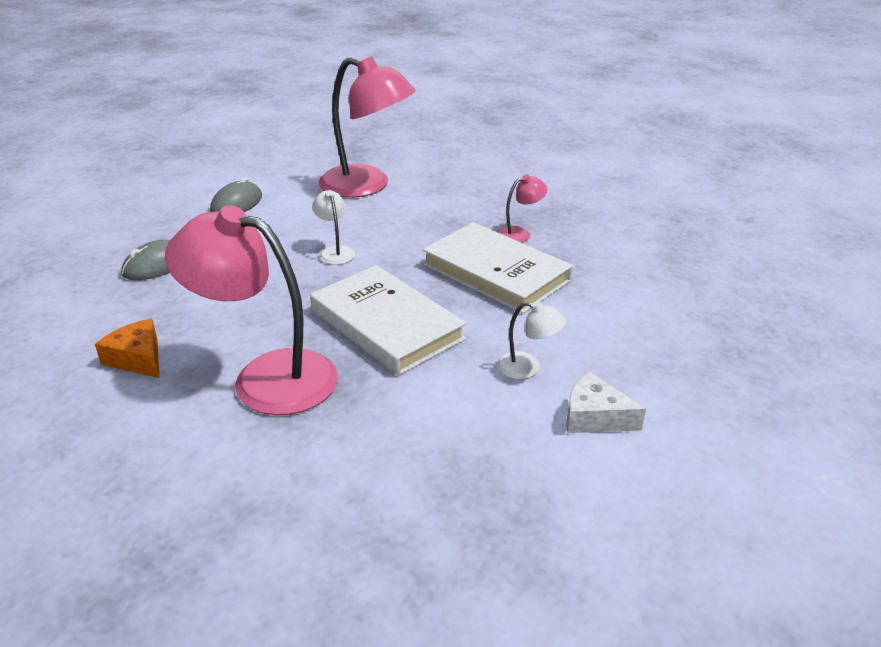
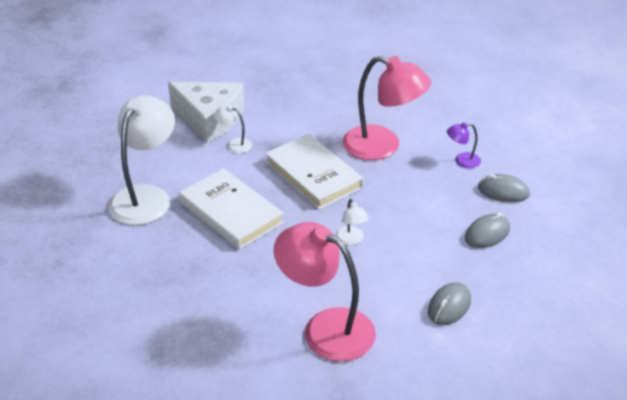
camera: 175 degrees left, 5 degrees up
(100, 315) = (503, 191): none -> grey mouse
(138, 358) = (462, 161): orange cheese -> purple lamp
(519, 234) = (199, 252): pink lamp -> none
(594, 417) = (210, 119): white cheese -> white cheese, size x1.99
(623, 285) = (146, 196): none -> white lamp

